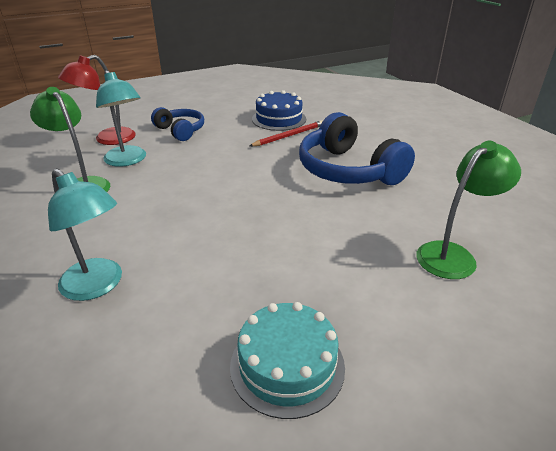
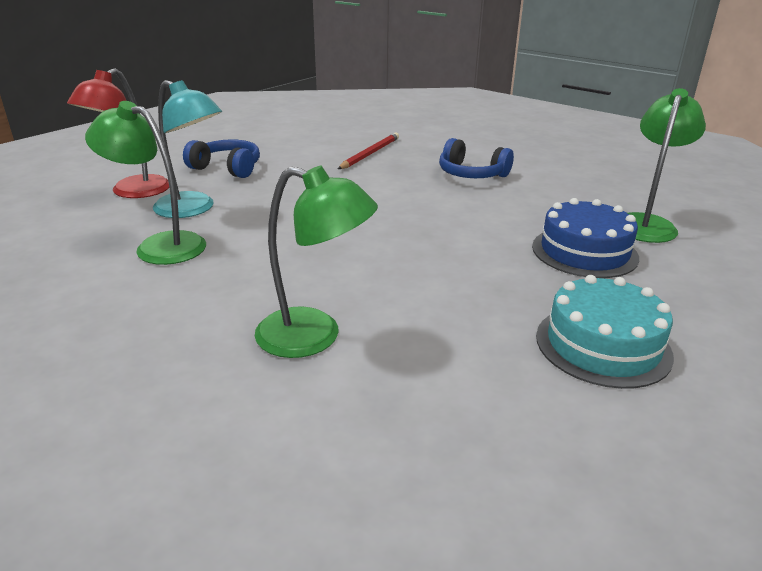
camera: 25 degrees left, 5 degrees down
(98, 286) = (315, 337): turquoise lamp -> green lamp
(279, 119) = (339, 139): blue cake -> blue cake (584, 252)
(348, 170) = (471, 174): blue headphones -> blue headphones, size x0.57

